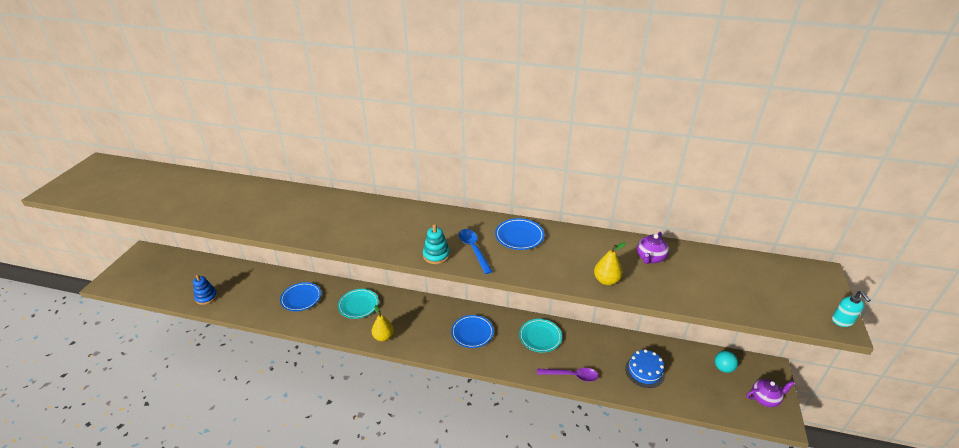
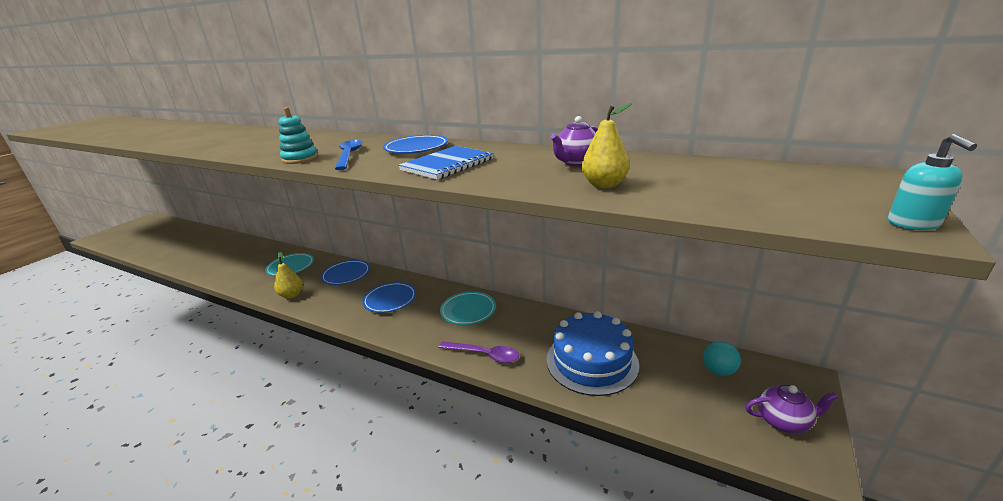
camera: 15 degrees right, 10 degrees down
(206, 297) = (162, 252): blue stacking toy -> none
(301, 298) = (242, 258): blue plate -> blue plate (346, 275)
(563, 263) = (447, 165): none -> blue notebook
(606, 280) = (492, 177): yellow pear -> yellow pear (604, 185)
(644, 371) = (592, 361): blue cake -> blue cake, size x1.58

